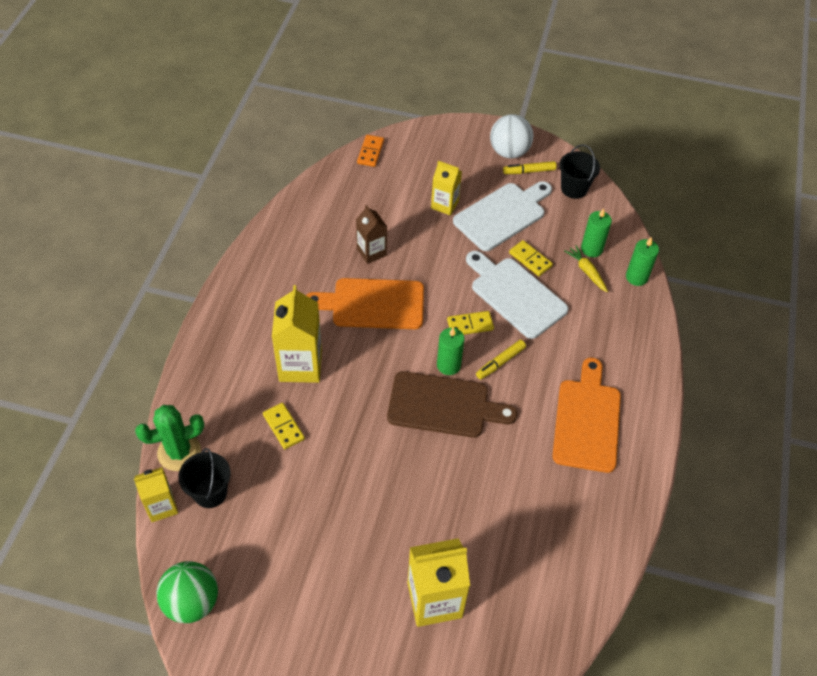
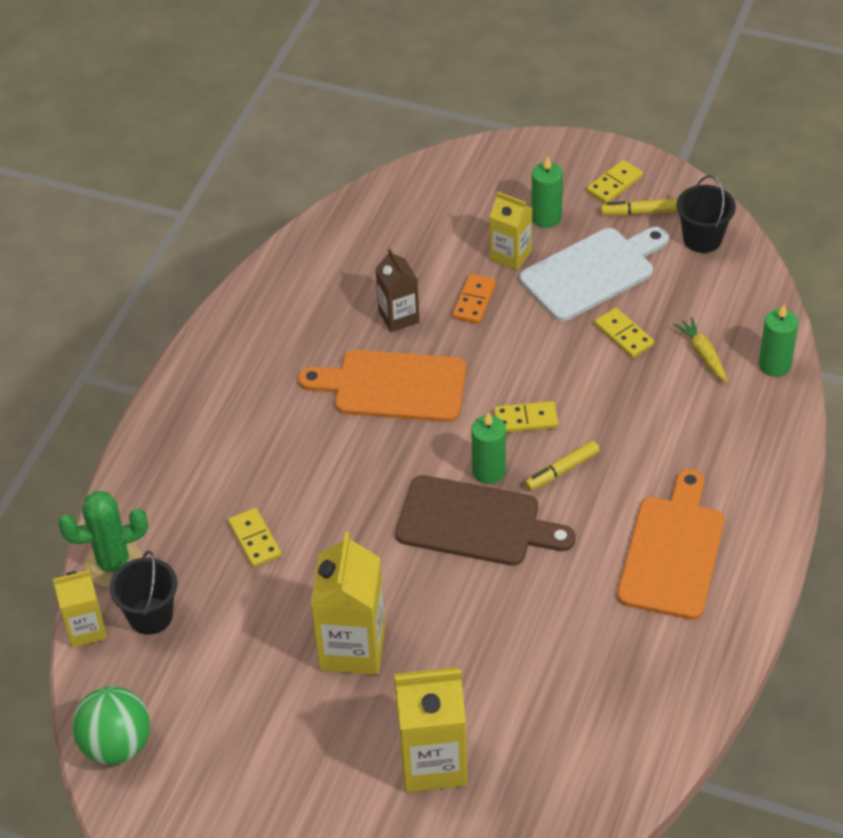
camera: 10 degrees right, 5 degrees down
(300, 365) = (285, 462): yellow carton -> yellow carton (352, 648)
(370, 152) = (412, 179): orange domino -> orange domino (474, 301)
(509, 152) = (614, 184): white ball -> yellow domino
(515, 295) = (595, 382): white cutting board -> none
(591, 249) = (715, 324): green candle -> green candle (546, 217)

